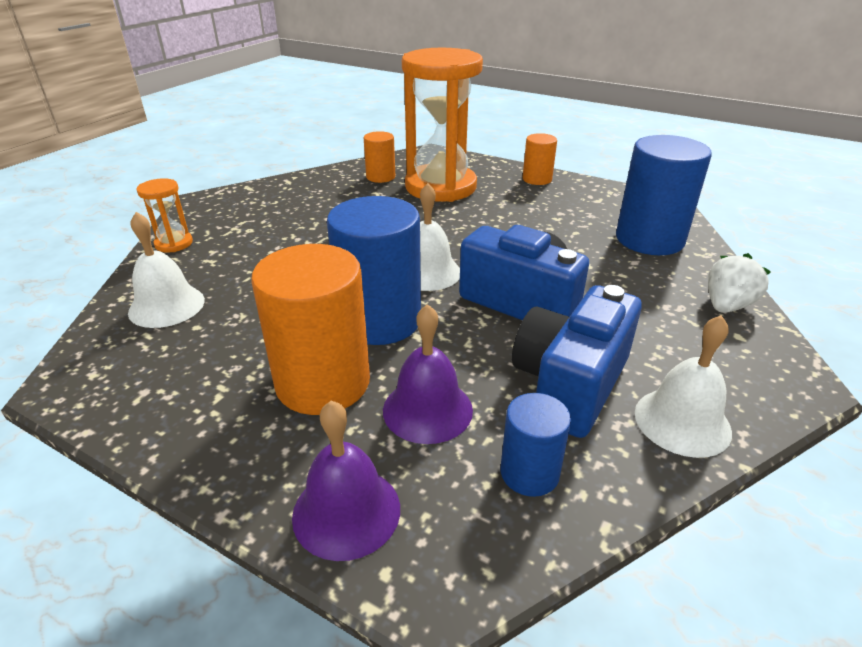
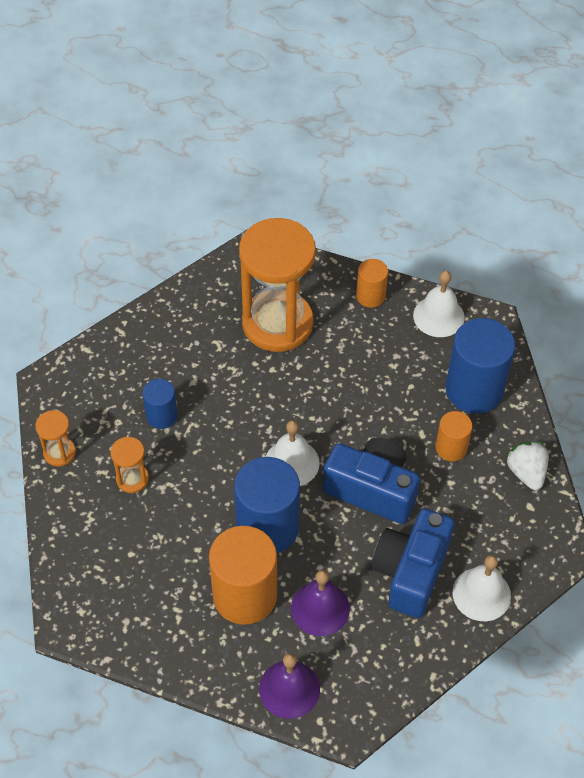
camera: 10 degrees left, 20 degrees up
(167, 306) = (96, 534): white bell -> white bell (438, 316)
(238, 268) = (132, 479): none -> orange hourglass
(380, 177) = (213, 311): orange cylinder -> orange cylinder (451, 448)
(529, 473) = (389, 647): blue cylinder -> blue cylinder (162, 416)
(727, 306) = (526, 472): white strawberry -> white strawberry turned 45 degrees counterclockwise

